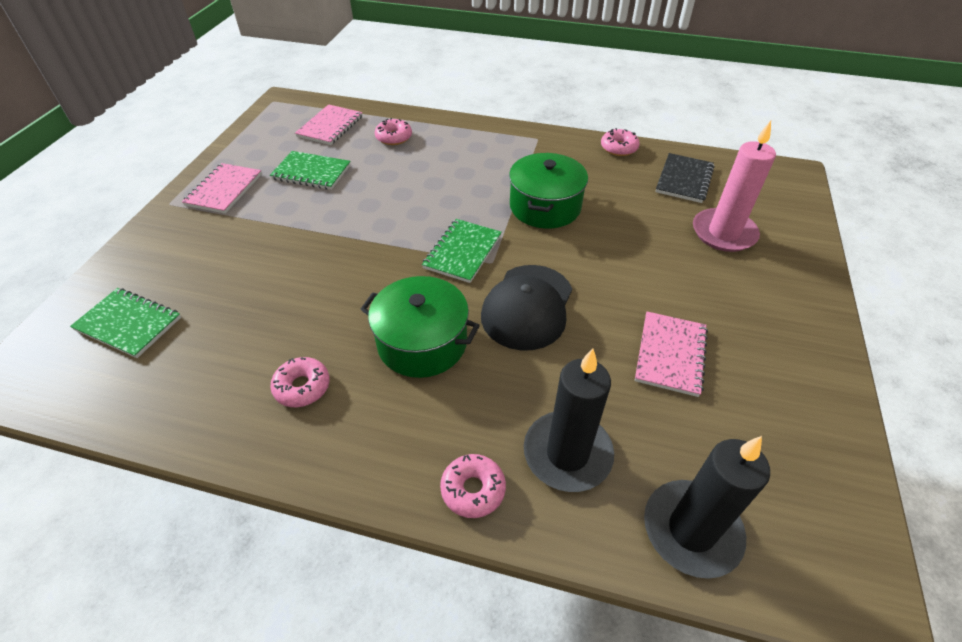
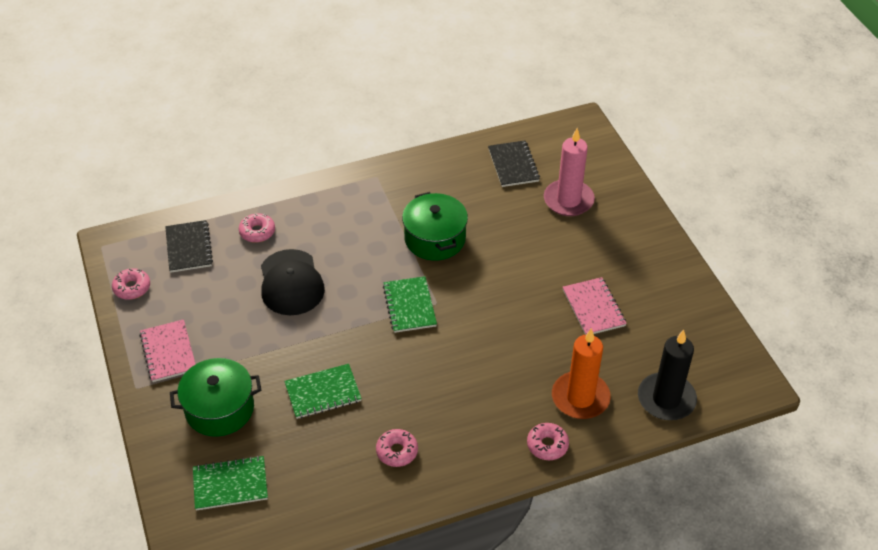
camera: 35 degrees left, 0 degrees up
(311, 172) = (224, 299): green notebook -> green notebook (323, 393)
(330, 126) = (189, 248): pink notebook -> black notebook
(422, 342) = (443, 383): green pot -> green pot (219, 408)
(527, 307) = (487, 323): black cap -> black cap (291, 283)
(567, 453) = (580, 398): black candle -> orange candle
(618, 148) = (446, 156): pink donut -> pink donut (132, 288)

